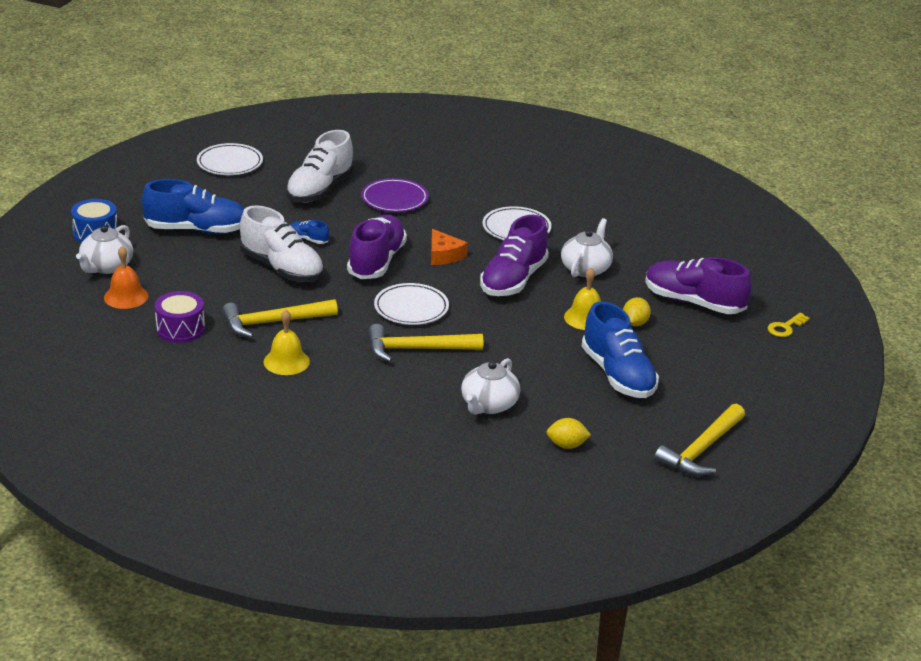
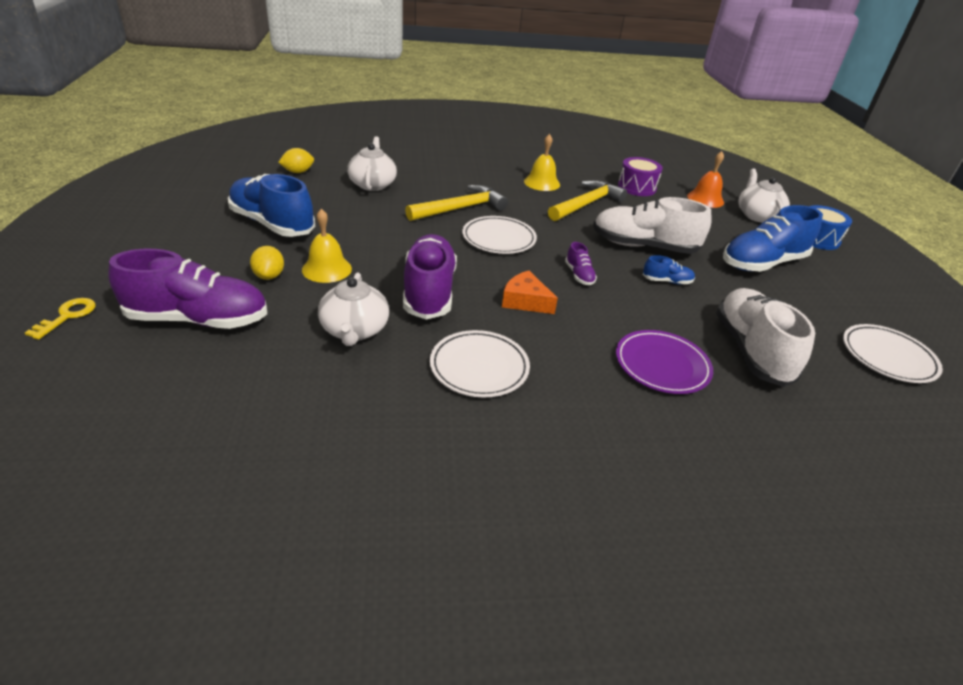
camera: 150 degrees right, 5 degrees up
(376, 261) = (579, 275): purple shoe -> purple shoe, size x0.44
(701, 450) = (183, 186): yellow hammer -> none

